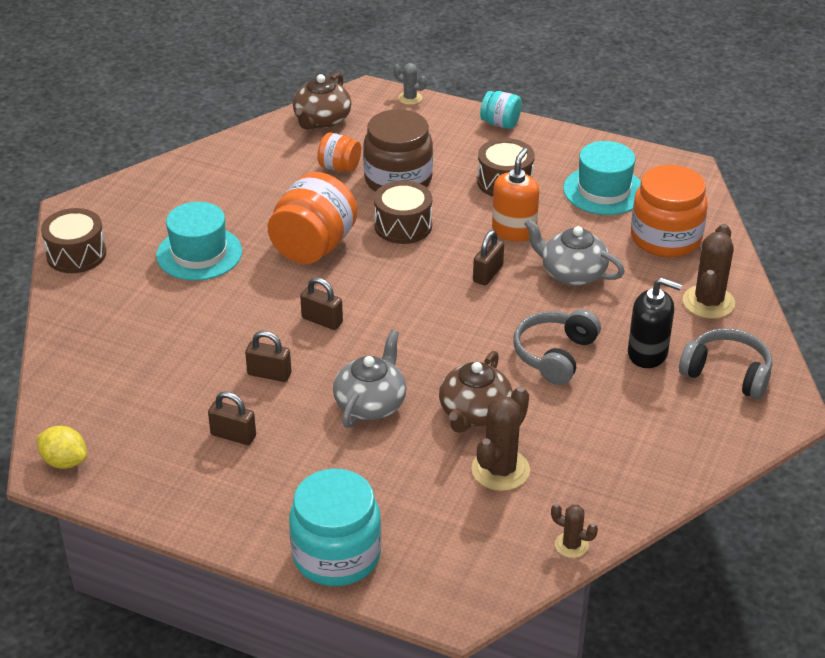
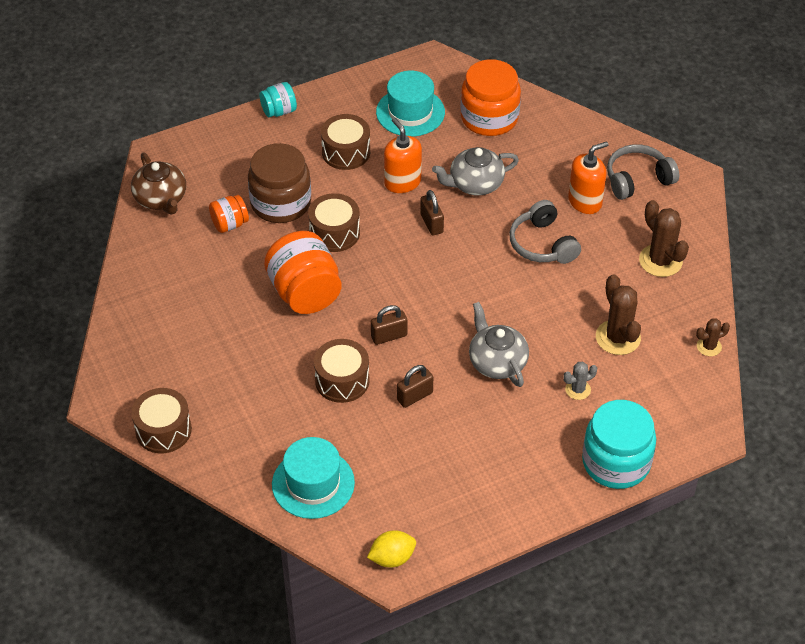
camera: 50 degrees left, 10 degrees up
(199, 253) = (242, 359): turquoise hat -> turquoise hat (313, 483)
(233, 435) = (457, 451): brown padlock -> none
(239, 321) = (342, 380): none -> brown drum
(410, 98) = (192, 136): grey cactus -> grey cactus (578, 389)
(474, 413) = (556, 317): brown teapot -> none
(647, 353) = (585, 201): black soap dispenser -> orange soap dispenser
(708, 302) = (568, 142): brown cactus -> brown cactus (660, 261)

